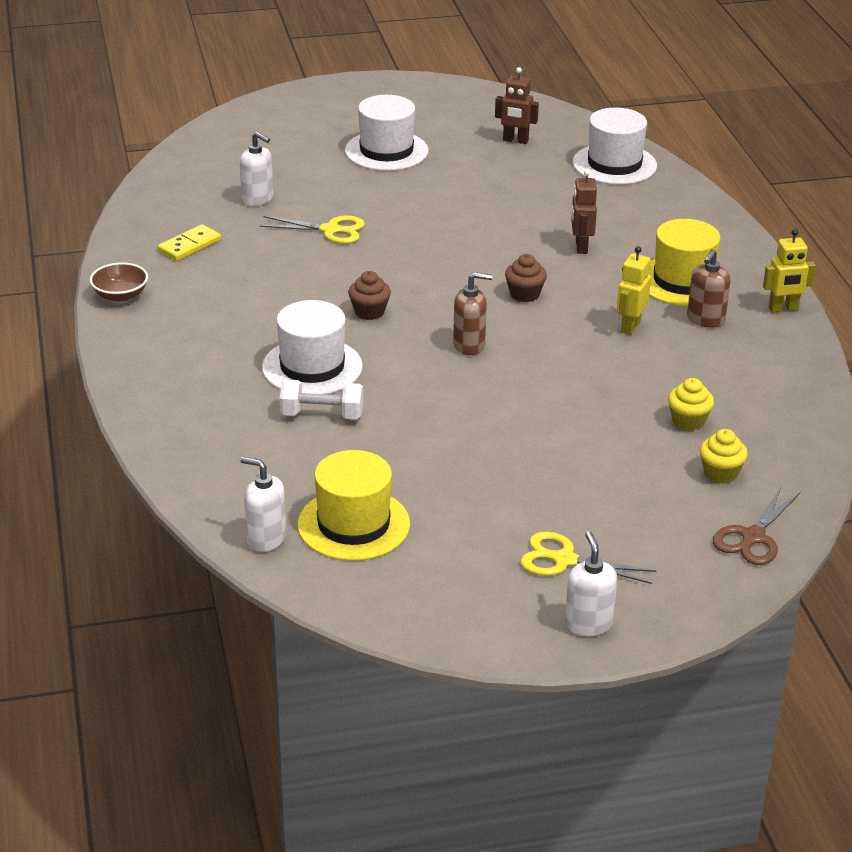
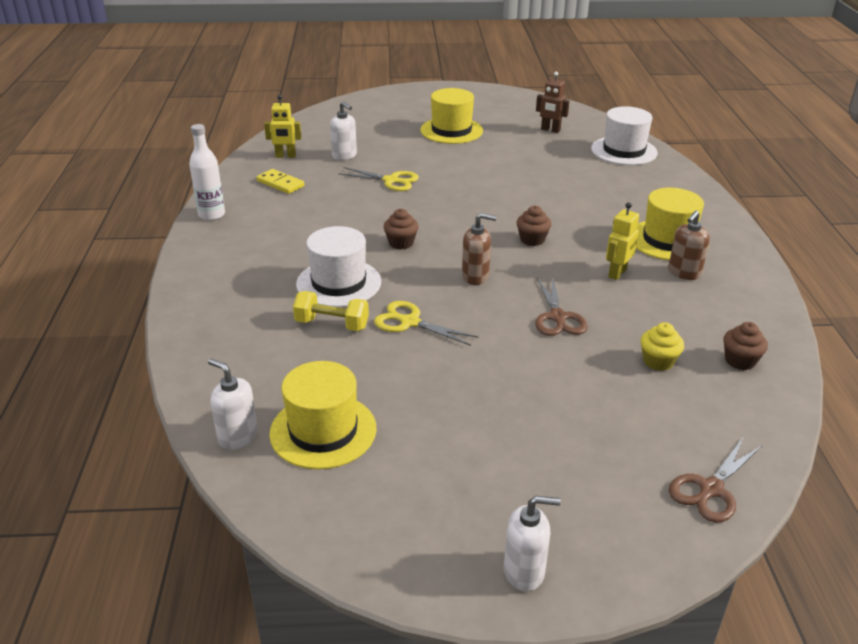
camera: 10 degrees right, 0 degrees up
(120, 295) = (212, 215): brown bowl -> white bottle
(189, 246) = (280, 183): yellow domino -> yellow domino turned 75 degrees clockwise
(322, 415) = (332, 324): white dumbbell -> yellow dumbbell
(386, 151) = (451, 130): white hat -> yellow hat
(564, 560) = (514, 492): yellow scissors -> yellow scissors (409, 322)
(572, 384) = (557, 317): none -> brown scissors
(581, 247) = (586, 207): brown robot -> none
(588, 624) = (524, 571): white soap dispenser -> white soap dispenser turned 90 degrees clockwise
(720, 473) = (683, 416): yellow cupcake -> none
(773, 412) = (740, 361): none -> brown cupcake
(783, 309) = (754, 269): yellow robot -> yellow robot (285, 156)

